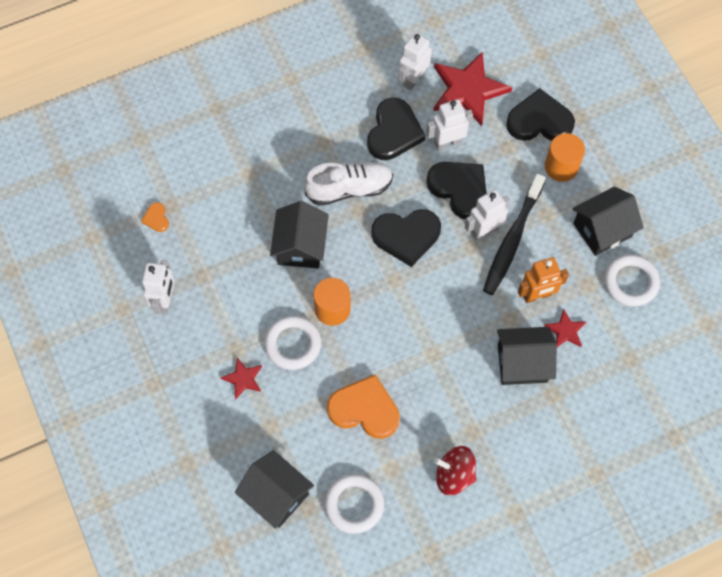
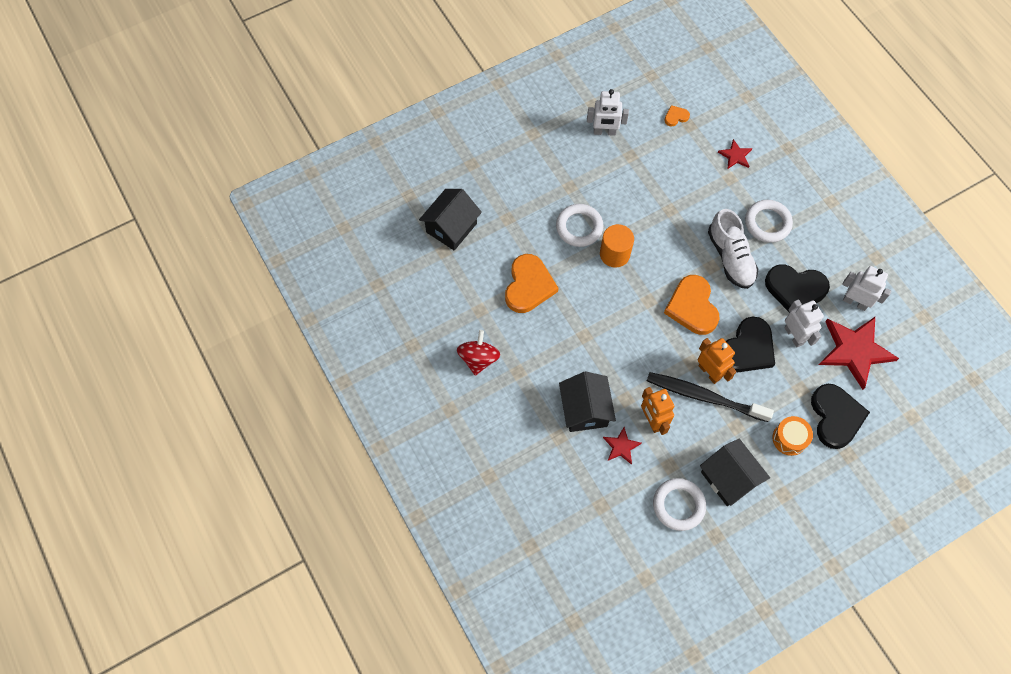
camera: 85 degrees right, 0 degrees up
(243, 378) = (545, 194): red star -> red star (735, 156)
(300, 246) = (668, 224): black house -> none
(354, 504) = (448, 284): white ring -> white ring (767, 223)
(406, 236) = (692, 307): black heart -> orange heart
(484, 230) = (709, 372): white robot -> orange robot
(561, 167) = (789, 438): orange cylinder -> orange drum

